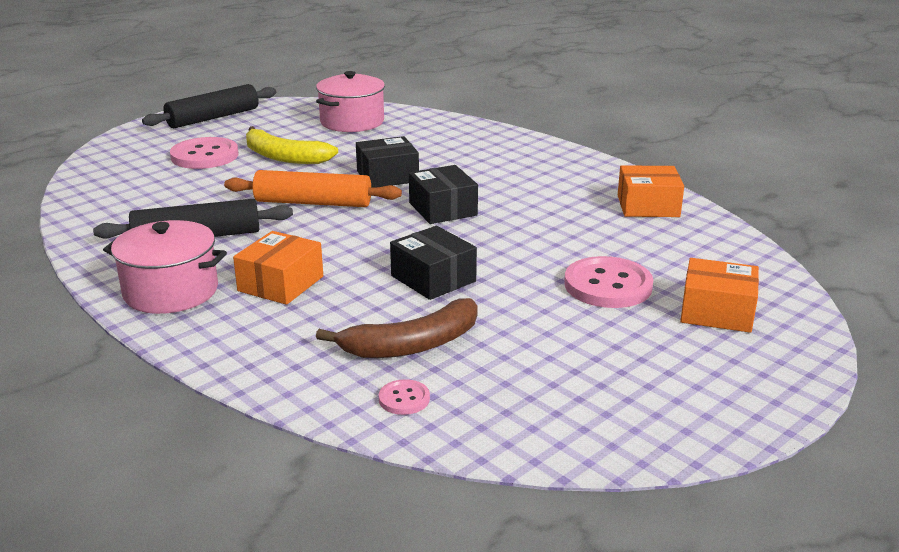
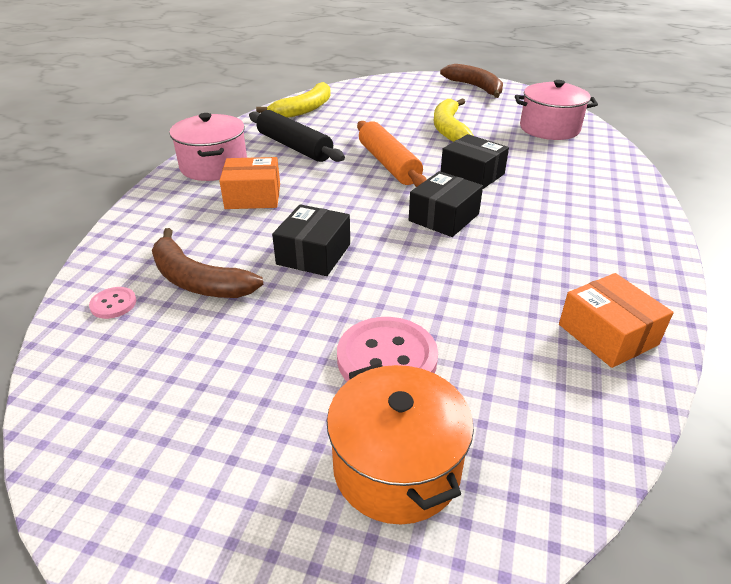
camera: 60 degrees right, 10 degrees up
(104, 208) = (304, 109): none -> yellow banana
(204, 156) = (413, 106): pink button -> none
(213, 118) = (475, 87): black rolling pin -> brown banana
(717, 312) = (396, 467): orange box -> orange pot

